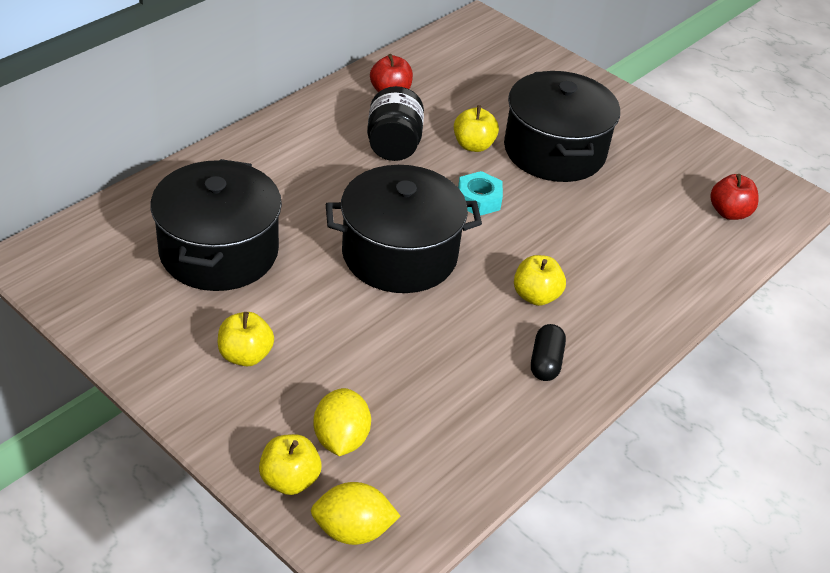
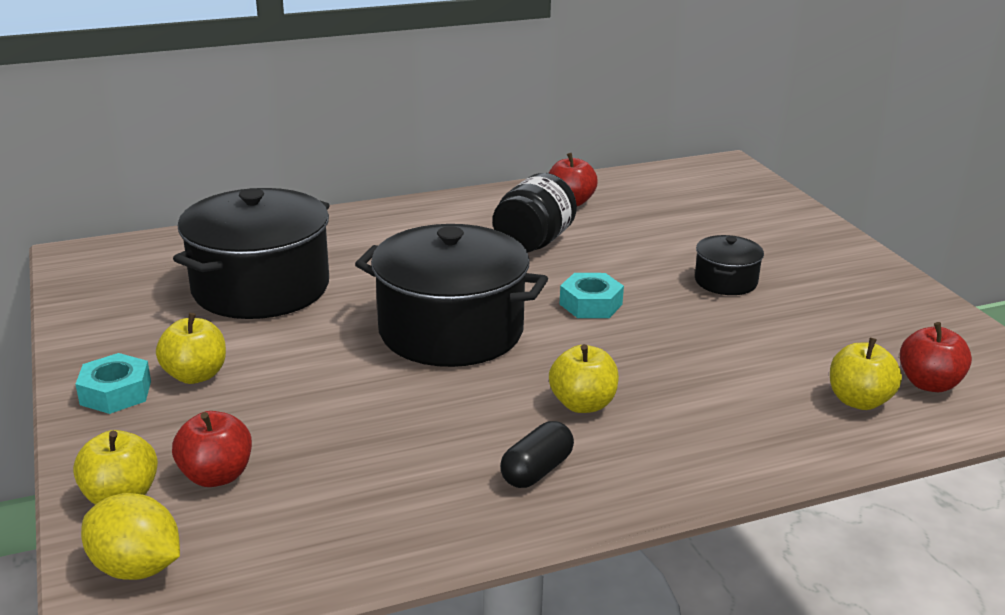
camera: 30 degrees right, 15 degrees down
(198, 391) = (115, 393): none -> turquoise nut
(341, 439) = (216, 476): yellow lemon -> red apple
(473, 145) = (627, 259): yellow apple -> yellow apple (859, 401)
(554, 151) = (725, 281): black pot -> black pot, size x0.47

